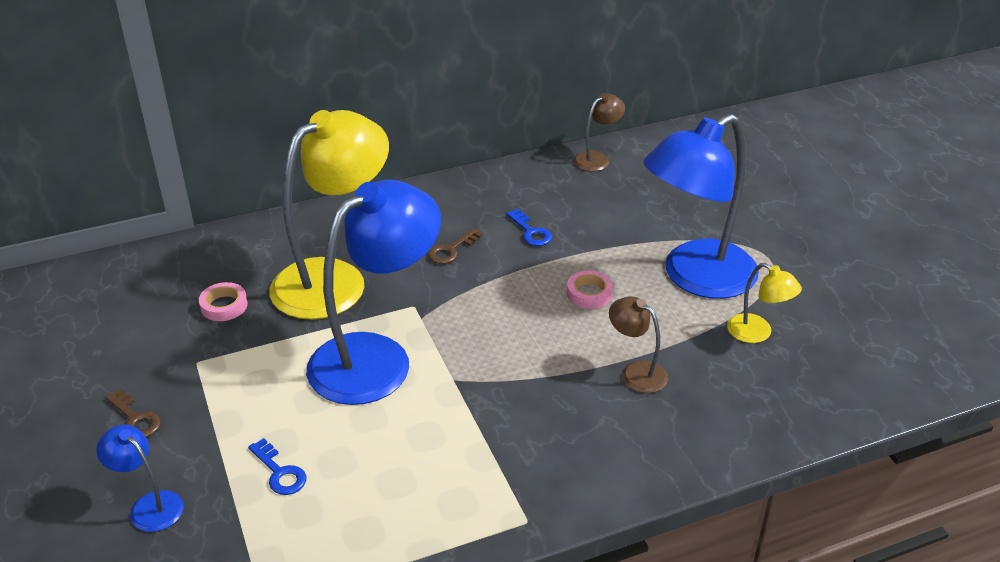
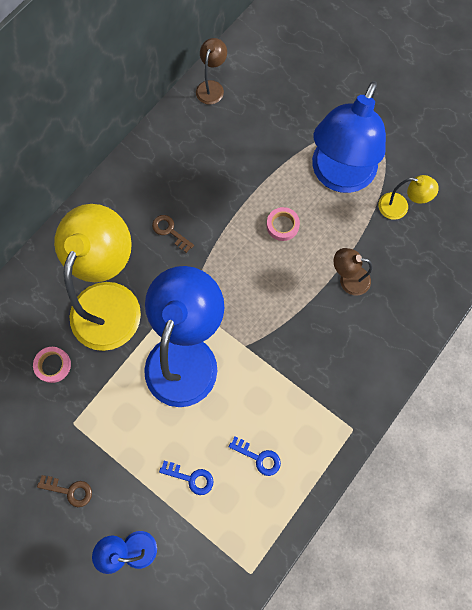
camera: 30 degrees left, 35 degrees up
(451, 250) = (170, 231): brown key -> brown key turned 120 degrees clockwise
(530, 232) = (211, 186): blue key -> blue key (258, 457)

